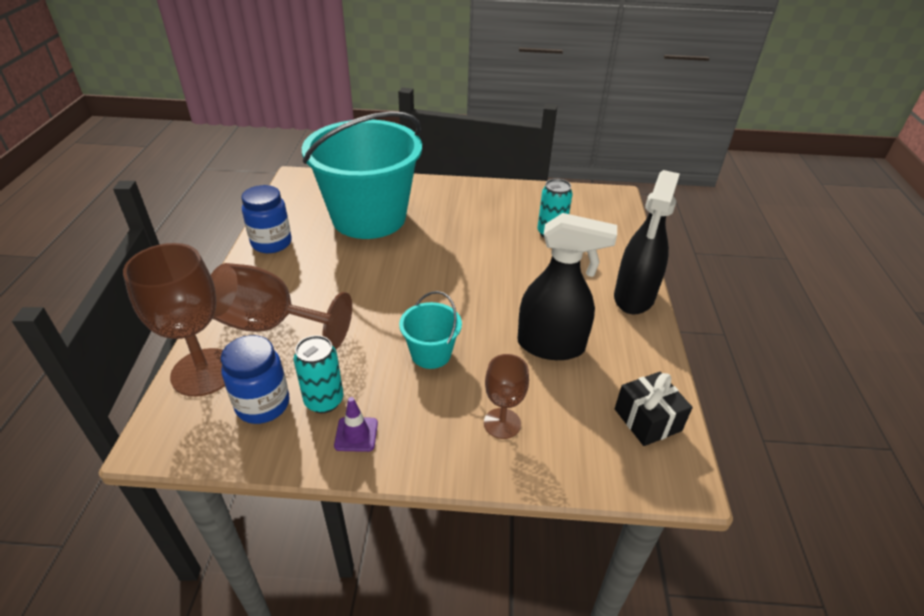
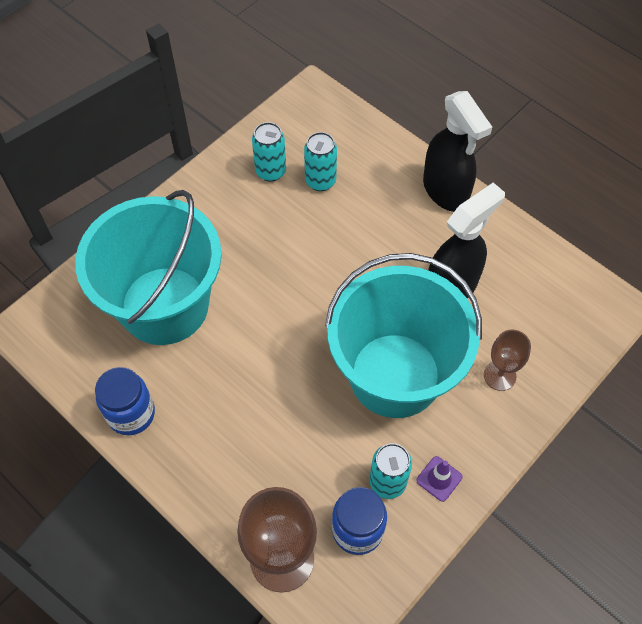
camera: 50 degrees left, 20 degrees up
(270, 325) = (261, 477): brown goblet -> none
(431, 354) = (395, 375): turquoise bucket -> turquoise bucket, size x2.37
(527, 209) = (270, 171): none -> turquoise can
(647, 420) = (562, 285): black gift -> none

